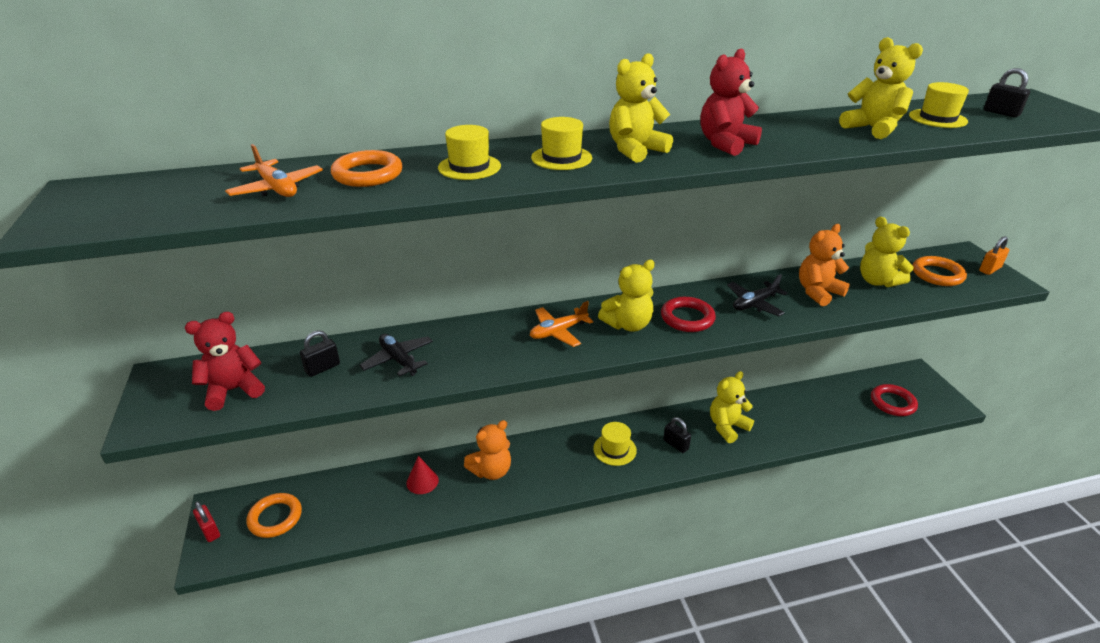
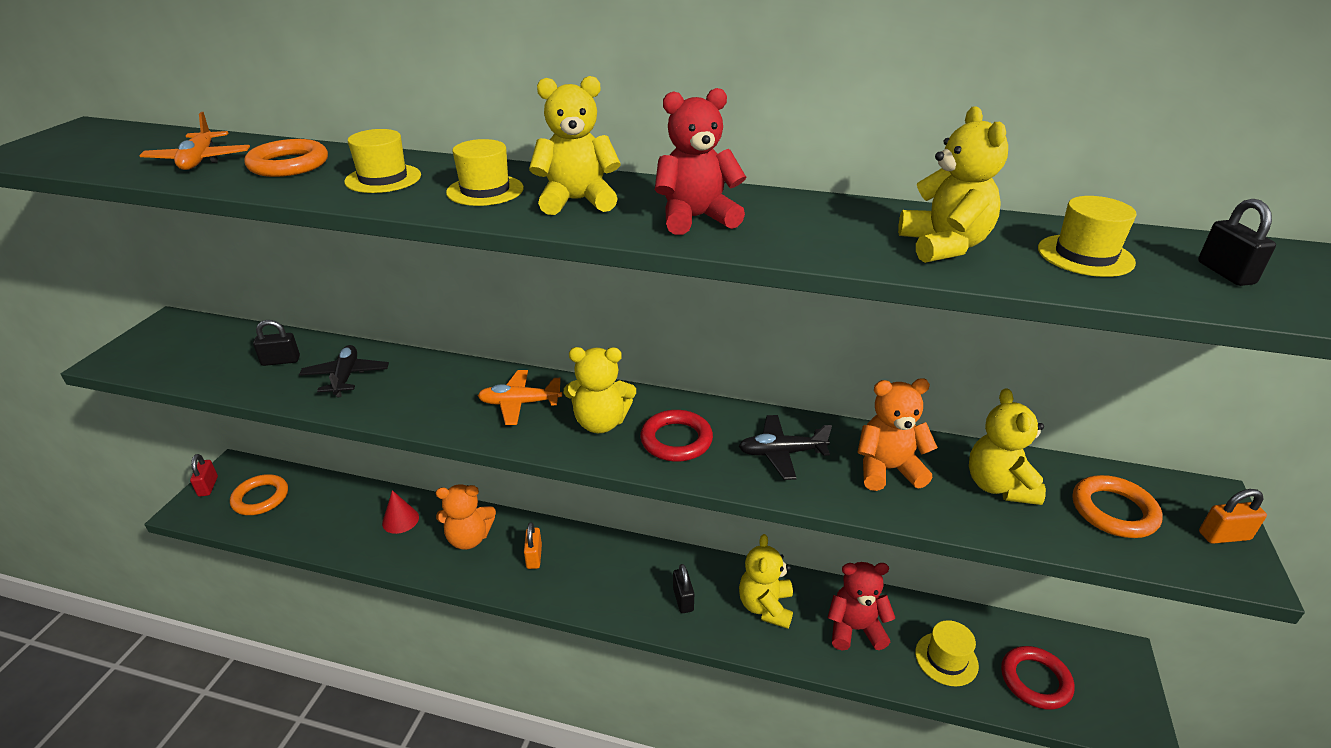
camera: 30 degrees right, 0 degrees up
(234, 390) = (198, 355): red teddy bear -> red teddy bear (855, 629)
(552, 462) = (534, 557): none -> orange padlock
(614, 449) = (610, 573): yellow hat -> yellow hat (946, 659)
(727, 427) = (765, 607): yellow teddy bear -> yellow teddy bear turned 75 degrees counterclockwise

